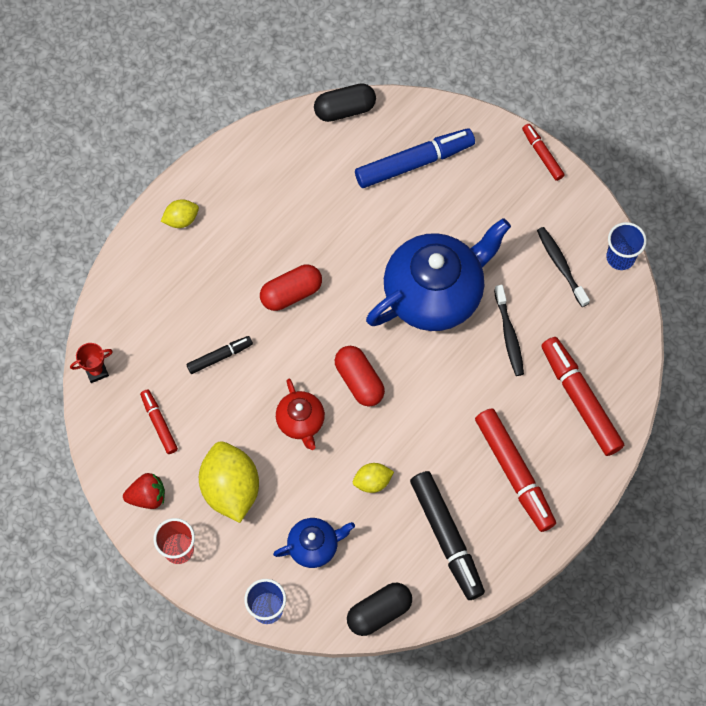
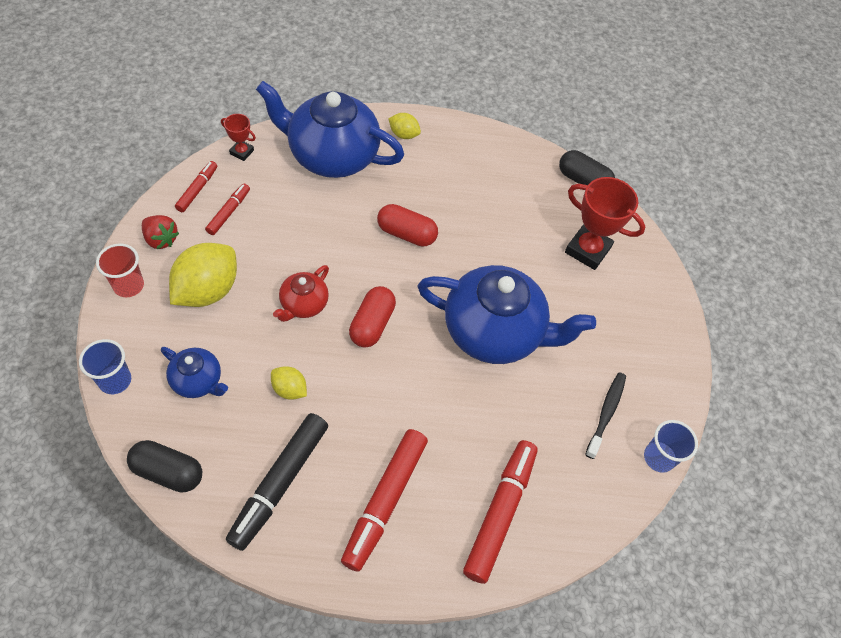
camera: 45 degrees right, 10 degrees down
(159, 297) = (331, 155): none -> blue teapot
(220, 356) = (315, 219): black marker -> none
(414, 162) = (587, 250): blue marker -> red trophy
(509, 335) = (508, 412): black toothbrush -> none
(542, 154) = (684, 335): red marker -> red marker (197, 190)

